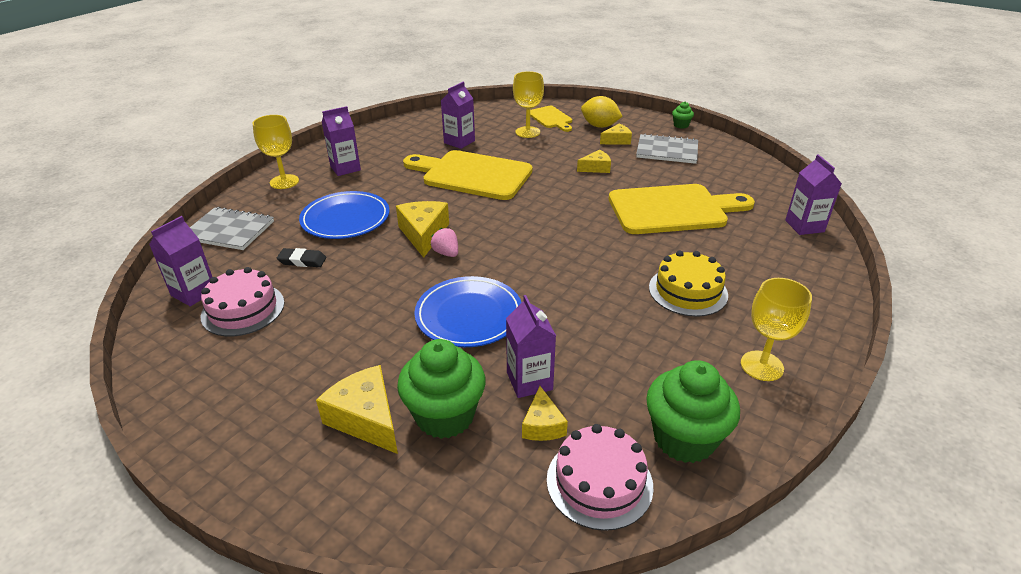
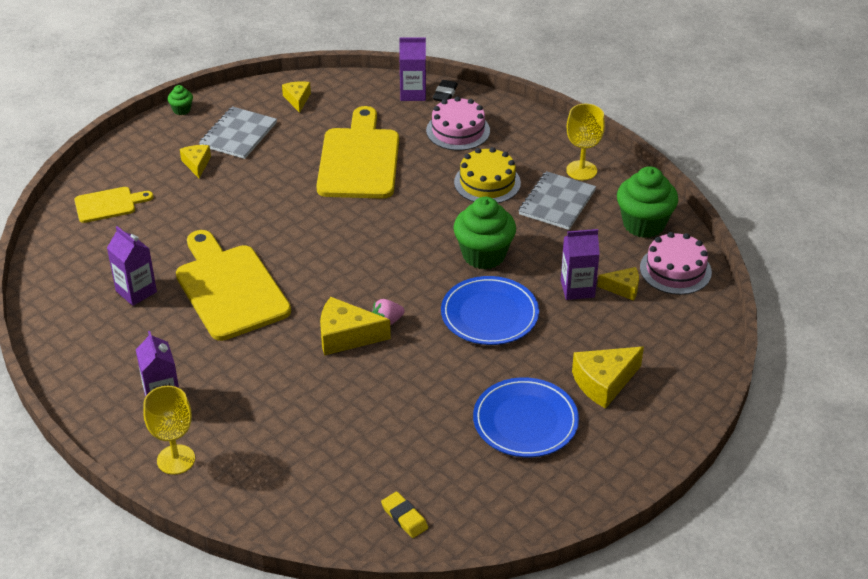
camera: 80 degrees left, 5 degrees up
(194, 293) = (404, 517): purple carton -> yellow eraser
(229, 230) = (283, 502): grey notebook -> grey notebook (557, 202)
(243, 309) = (443, 473): pink cake -> pink cake (458, 130)
(302, 261) = (368, 432): black eraser -> black eraser (445, 94)
(345, 219) = (292, 398): blue plate -> blue plate (525, 421)
(445, 416) = (607, 338): green cupcake -> green cupcake (484, 255)
(472, 175) = (230, 288): yellow cutting board -> yellow cutting board turned 120 degrees clockwise
(527, 132) = (138, 230): yellow goblet -> none
(596, 168) = (255, 192): yellow cheese -> yellow cheese (297, 99)
(599, 126) = (152, 169): yellow lemon -> none

